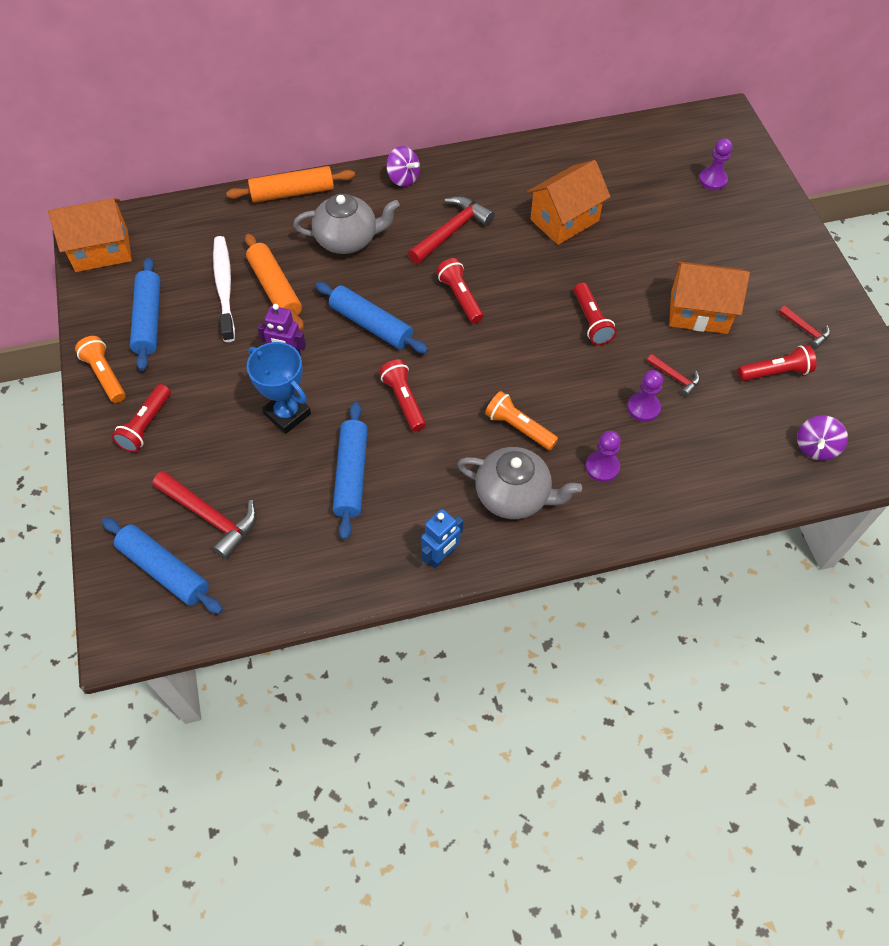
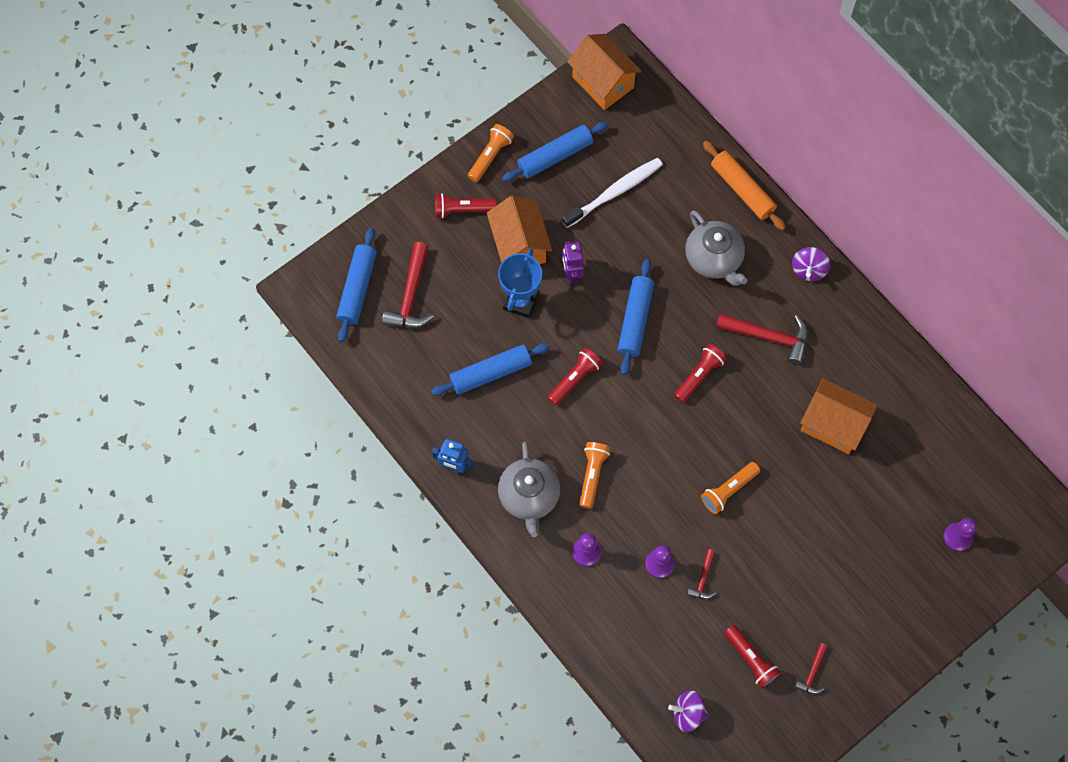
camera: 65 degrees right, 10 degrees up
(275, 289) = (633, 230): orange rolling pin -> none
(591, 321) = (728, 490): red flashlight -> orange flashlight
(699, 312) = (785, 576): orange house -> orange house (519, 245)

